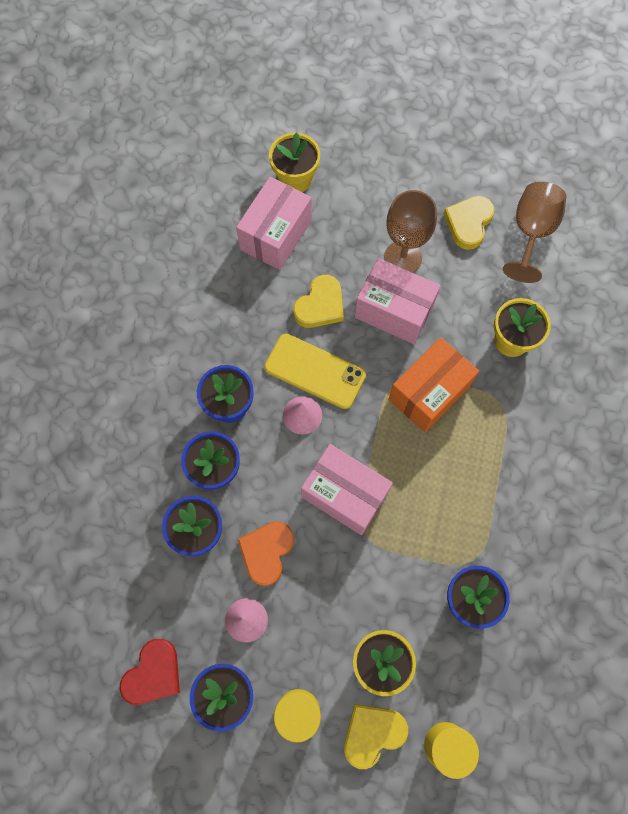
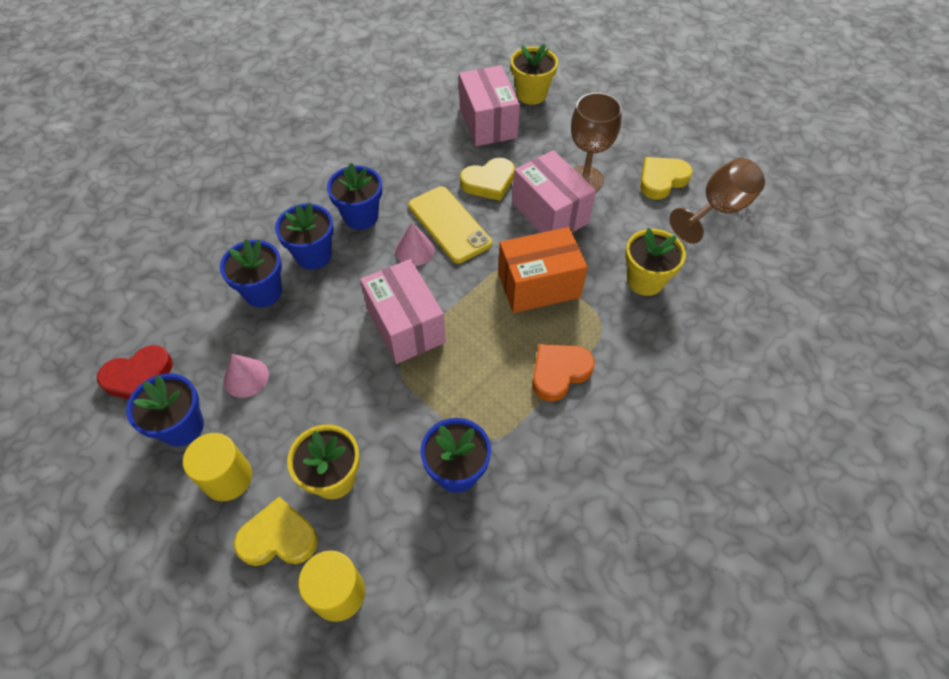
camera: 30 degrees right, 15 degrees down
(266, 552) = (305, 335): orange heart -> orange heart (559, 372)
(276, 235) = (488, 122): pink box -> pink box turned 75 degrees counterclockwise

